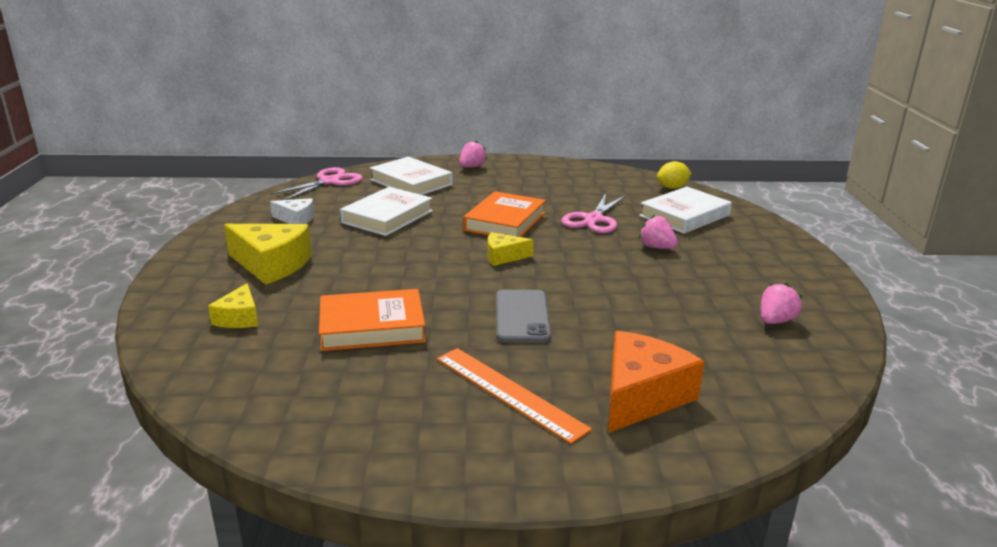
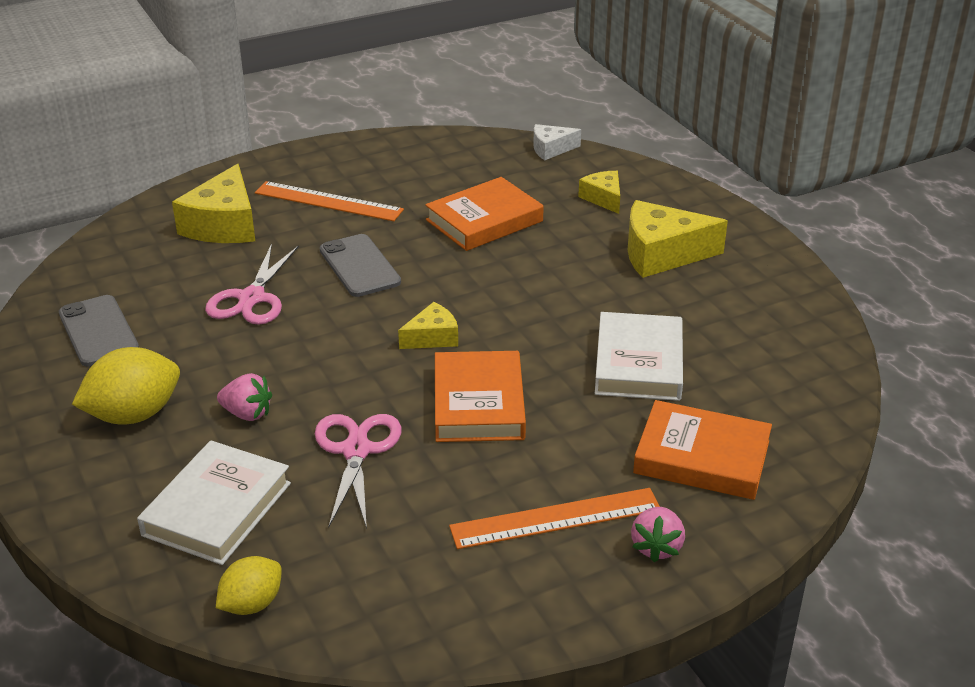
camera: 155 degrees right, 10 degrees up
(296, 219) = (739, 323): white cheese -> white cheese (551, 149)
(329, 182) = (818, 415): pink scissors -> pink scissors (252, 298)
(411, 182) = (701, 457): white book -> orange book
(508, 181) = (555, 518): none -> orange ruler
(641, 396) = (224, 225): orange cheese -> yellow cheese
(737, 263) = (134, 415): none -> yellow lemon
(775, 321) = (98, 331): pink strawberry -> grey phone

